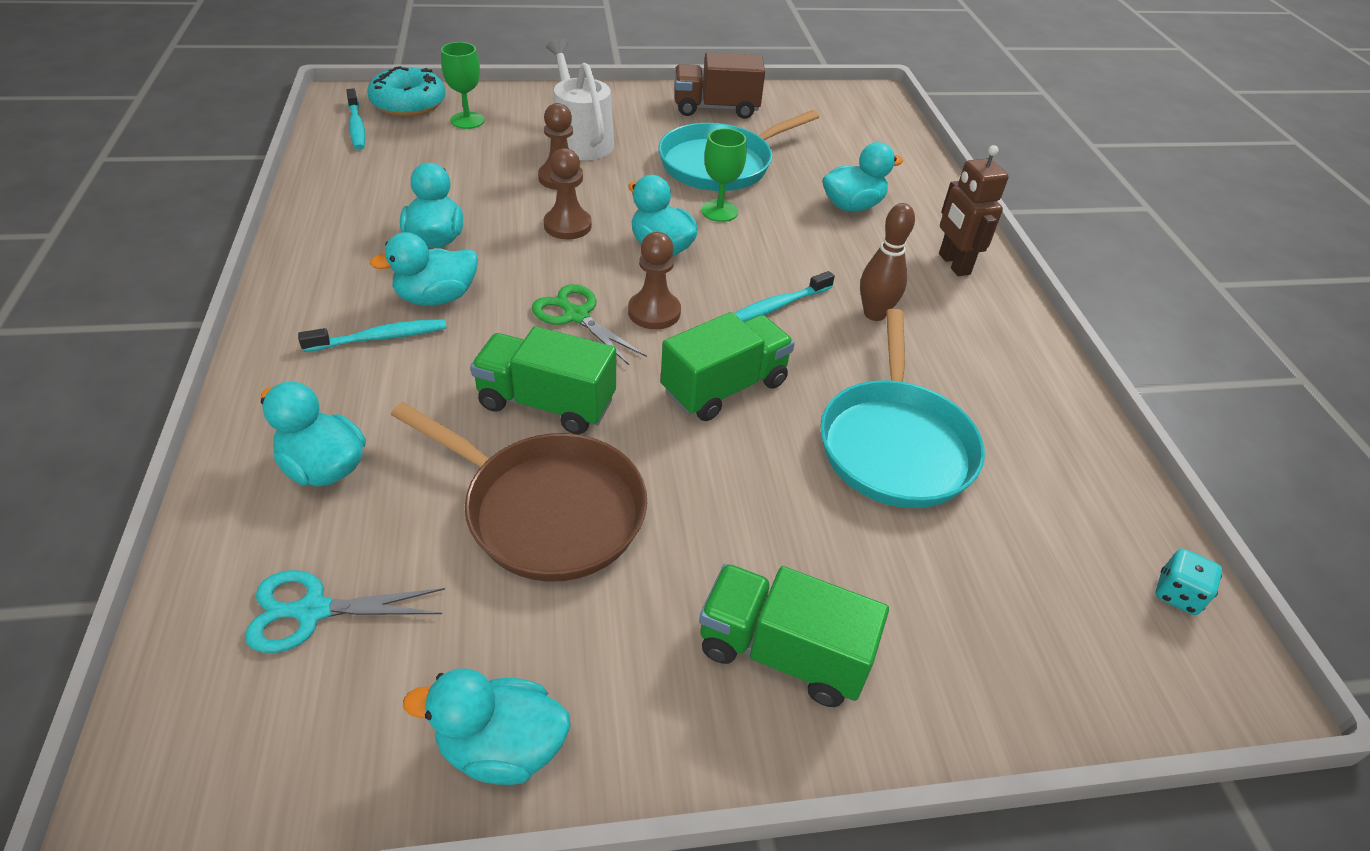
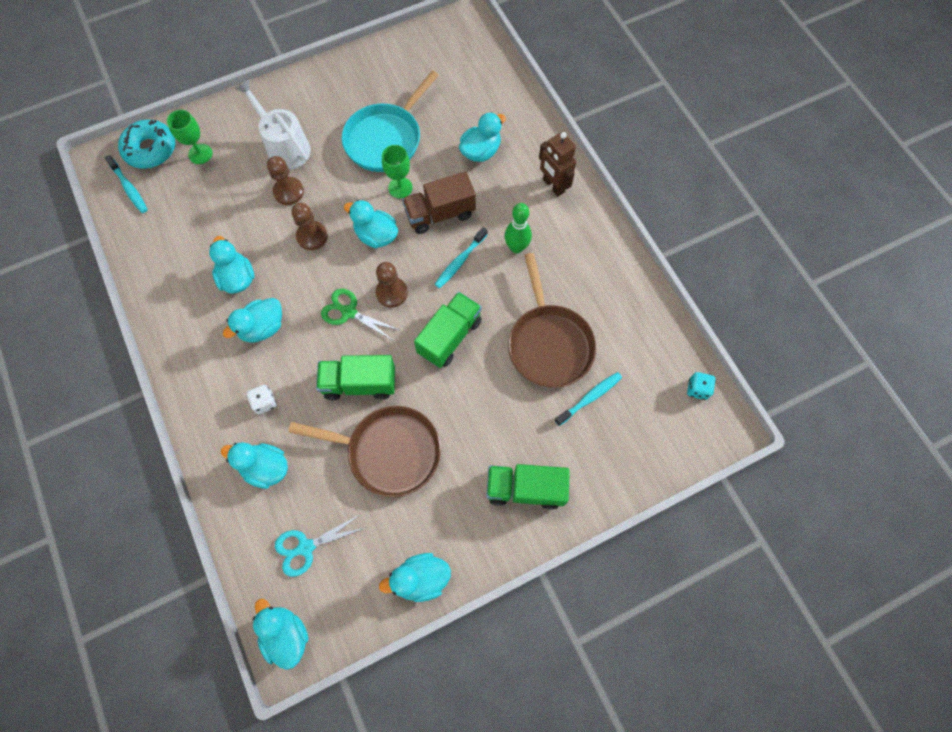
camera: 15 degrees left, 25 degrees up
(172, 757) = (286, 634): none -> turquoise duck
(380, 337) = (247, 370): turquoise toothbrush -> turquoise toothbrush (589, 398)
(381, 383) = (265, 402): none -> white dice
(716, 108) = (363, 77): brown truck -> brown truck (440, 214)
(874, 314) = (516, 247): brown bowling pin -> green bowling pin
(895, 444) = (549, 344): turquoise pan -> brown pan

